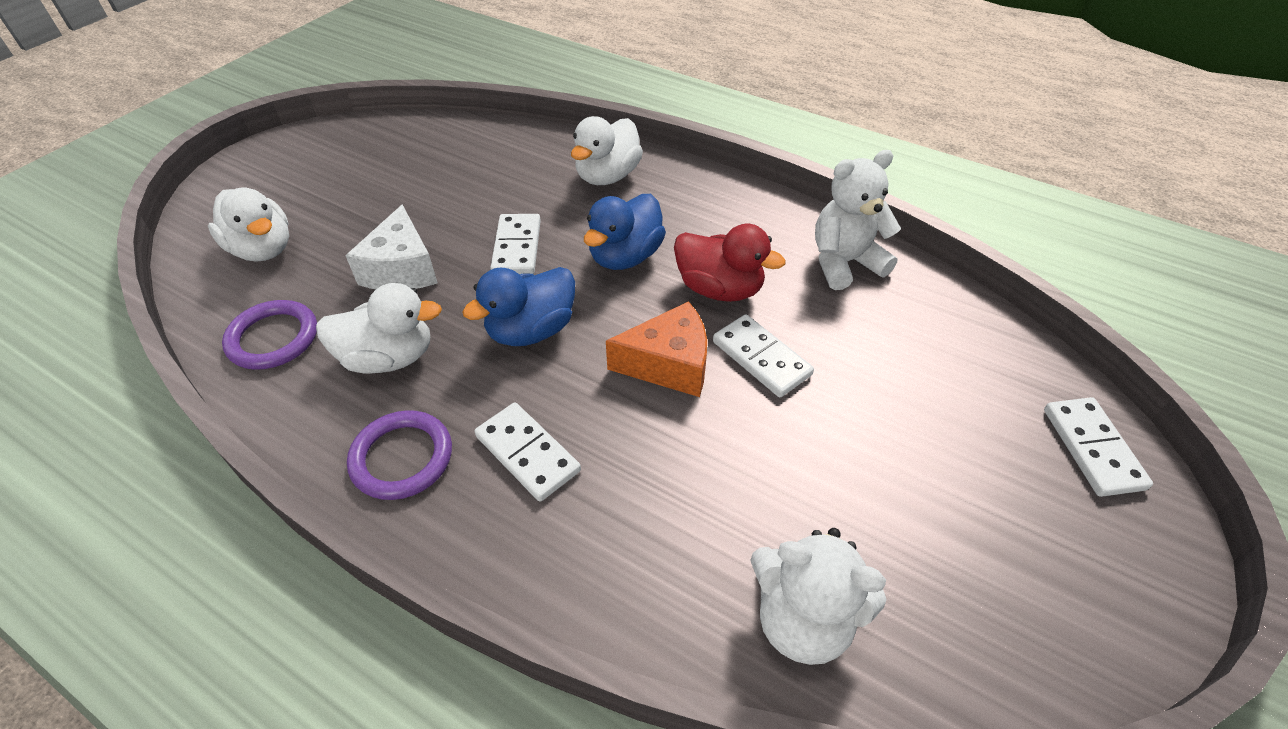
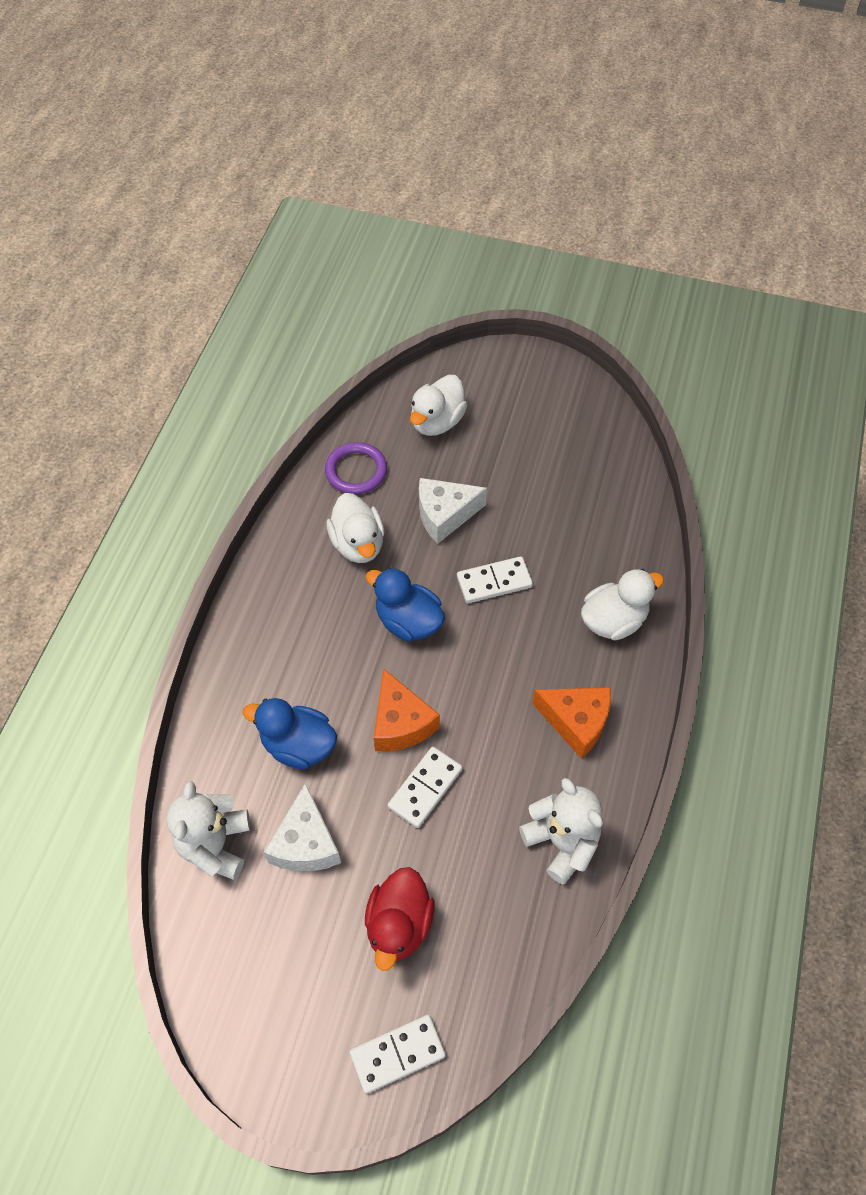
camera: 75 degrees right, 10 degrees up
(402, 458) = (280, 585): purple ring -> none
(528, 453) = (300, 655): white domino -> none
(607, 176) = (613, 620): white duck -> white duck turned 135 degrees clockwise
(625, 256) = (510, 663): blue duck -> blue duck (298, 745)
(712, 224) = (576, 722): none -> orange cheese
(719, 289) = (494, 743): red duck -> red duck (399, 925)
(815, 497) = (305, 843): none -> white cheese

